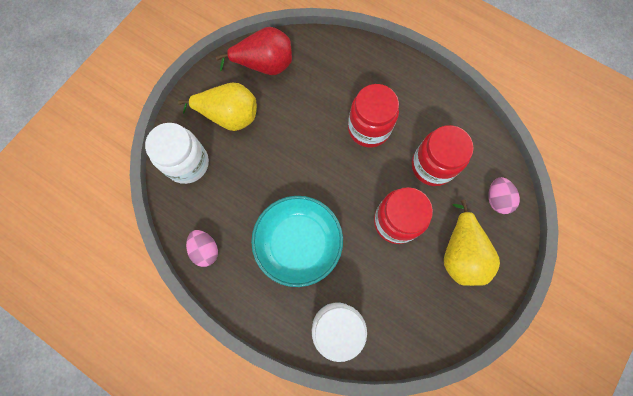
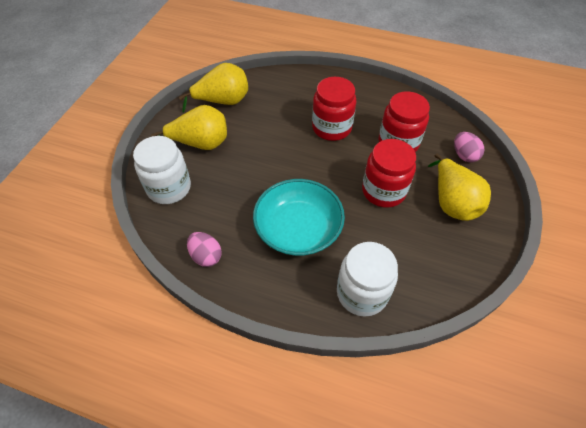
camera: 15 degrees left, 20 degrees down
(264, 65) = (223, 101): red pear -> yellow pear

